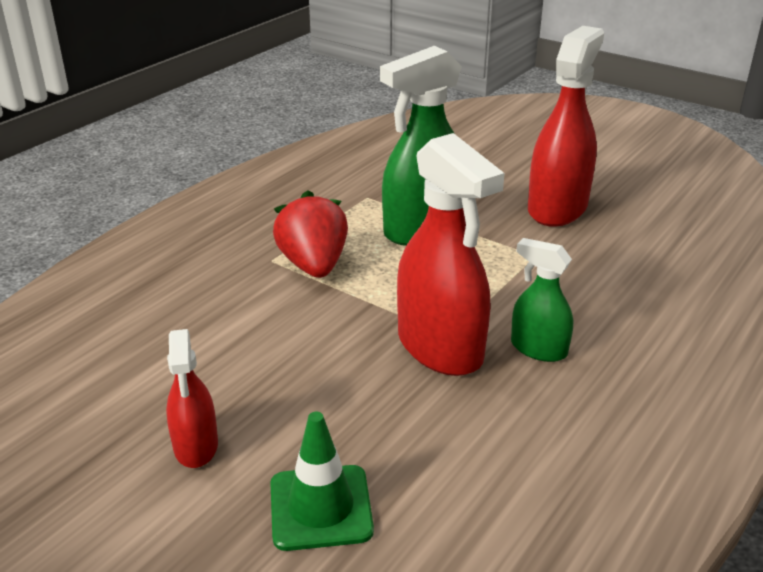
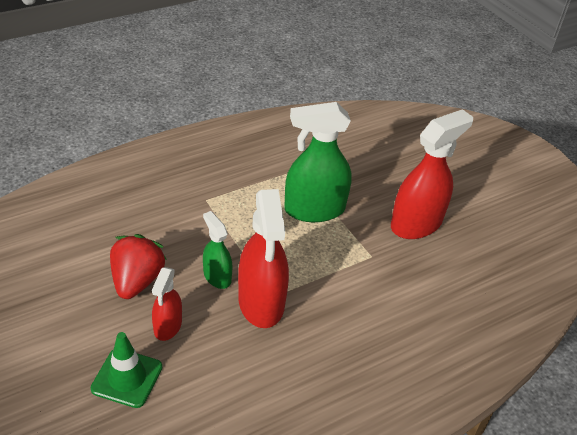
camera: 20 degrees right, 10 degrees up
(196, 446) = (88, 313): red spray bottle -> red spray bottle (167, 326)
(313, 265) = (228, 213): red strawberry -> red strawberry (137, 281)
(538, 349) = (319, 327): green spray bottle -> green spray bottle (217, 276)

